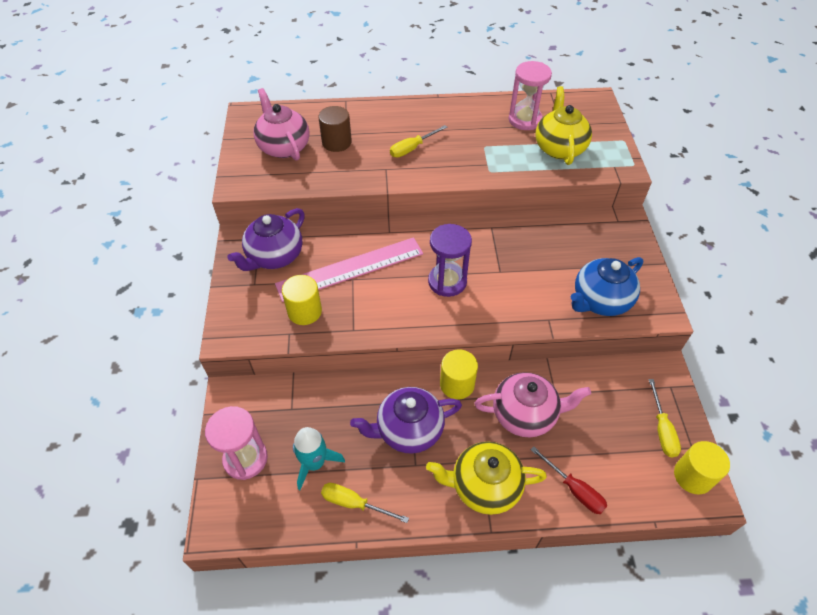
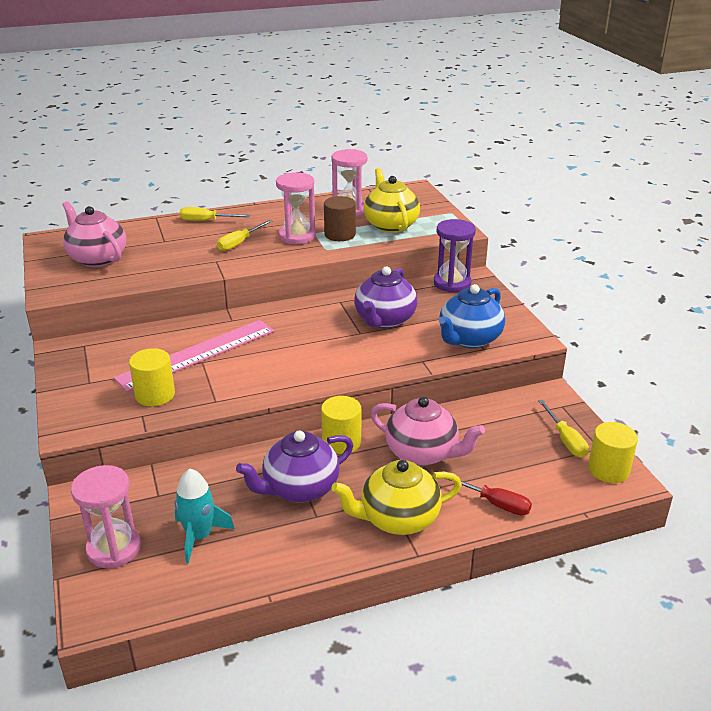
camera: 15 degrees left, 20 degrees down
(274, 256) = (106, 357): purple teapot -> purple teapot (384, 320)
(336, 142) = (156, 248): brown cylinder -> brown cylinder (340, 234)
(354, 503) = (256, 562): yellow screwdriver -> yellow screwdriver (206, 221)
(447, 281) = (307, 348): purple hourglass -> purple hourglass (452, 283)
(467, 148) = (297, 236): none -> pink hourglass
(525, 414) = (422, 453): pink teapot -> pink teapot turned 45 degrees clockwise

